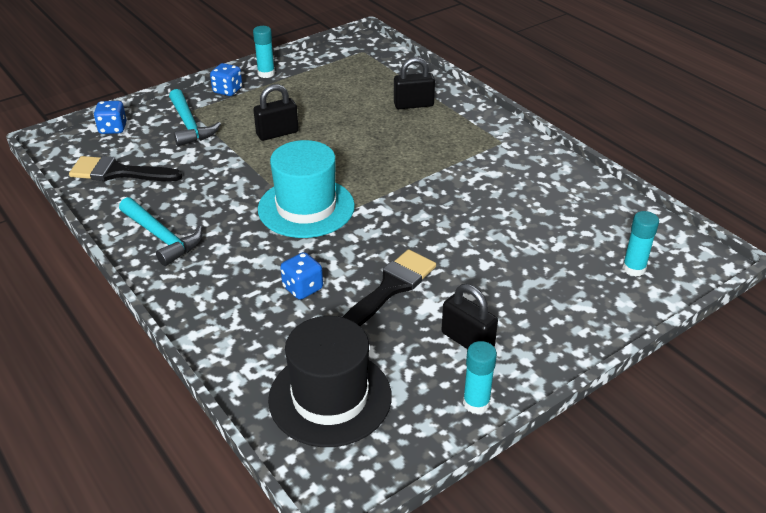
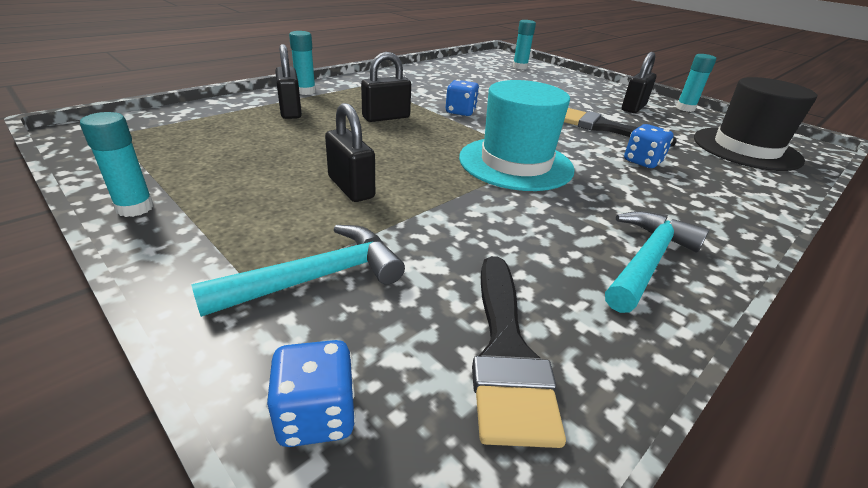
camera: 100 degrees left, 5 degrees down
(227, 90) = (183, 245): blue dice -> blue dice (460, 112)
(405, 149) = (386, 117): none -> black padlock
(466, 108) = (305, 91): none -> turquoise glue stick

